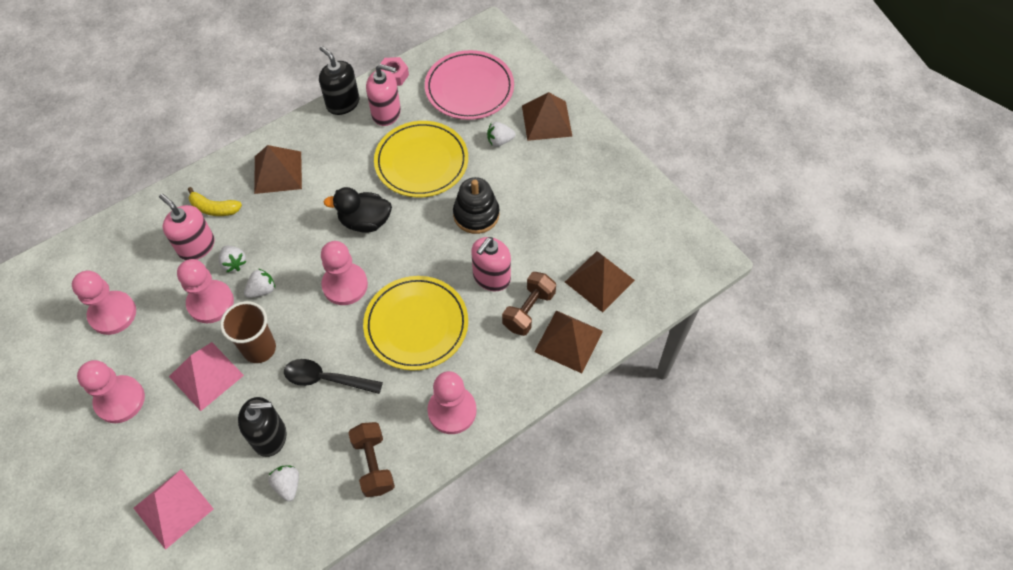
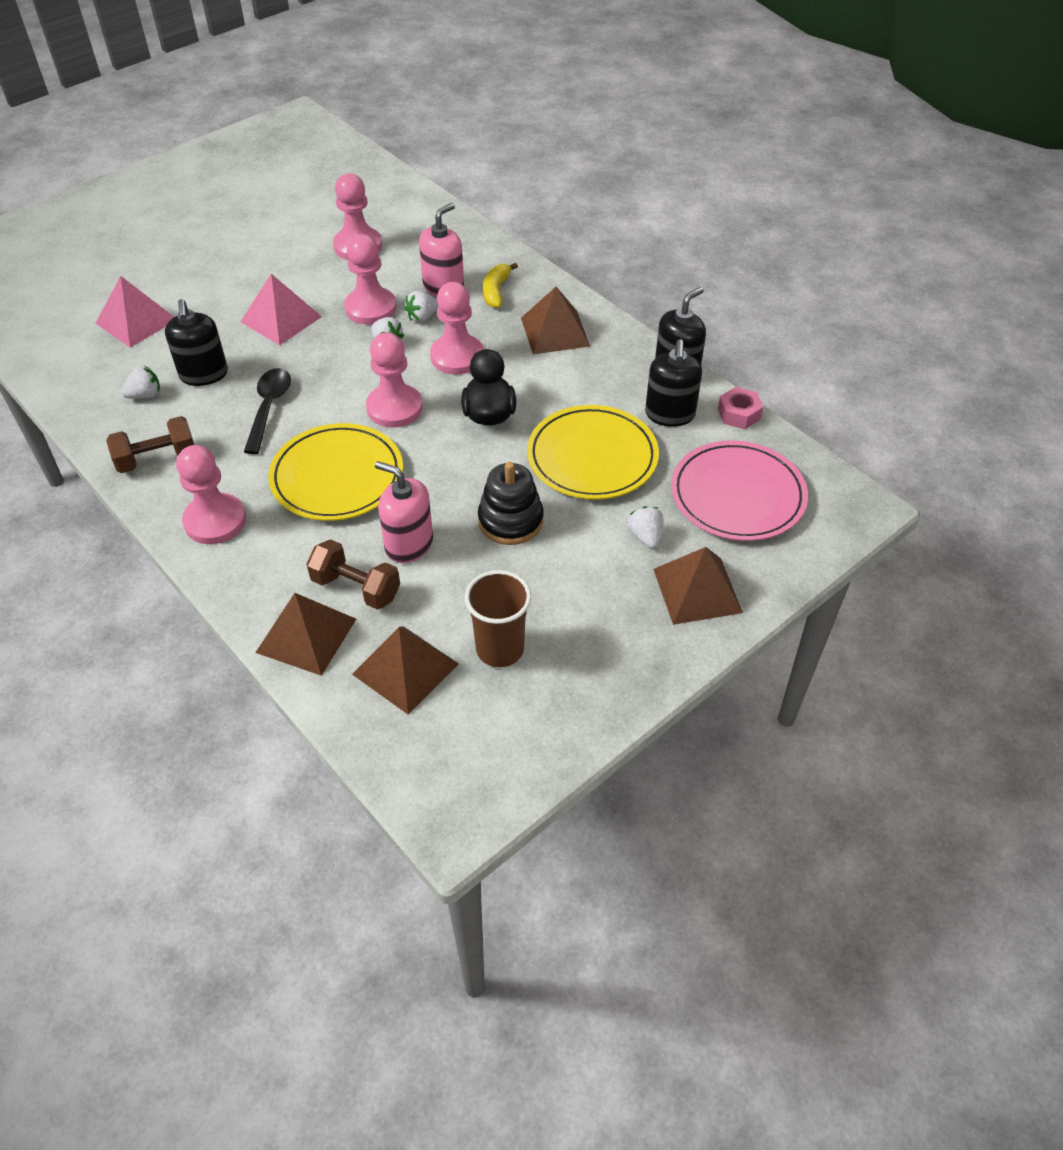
camera: 85 degrees right, 10 degrees down
(120, 400) = (258, 268): pink pawn -> pink pawn (457, 356)
(259, 349) = (311, 352): brown cup -> brown cup (500, 649)
(386, 113) = (670, 414): pink soap dispenser -> black soap dispenser

